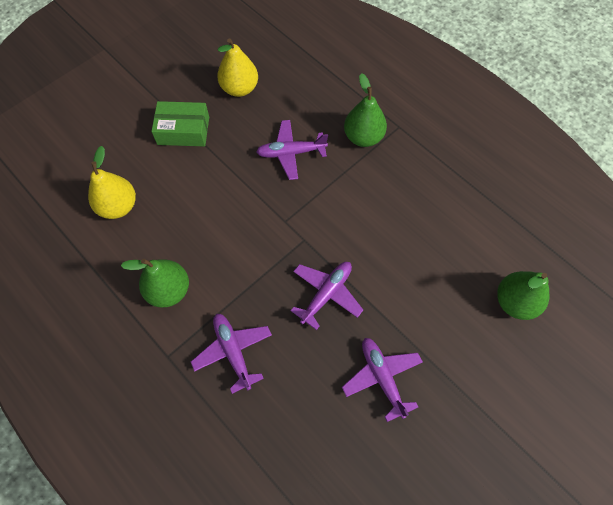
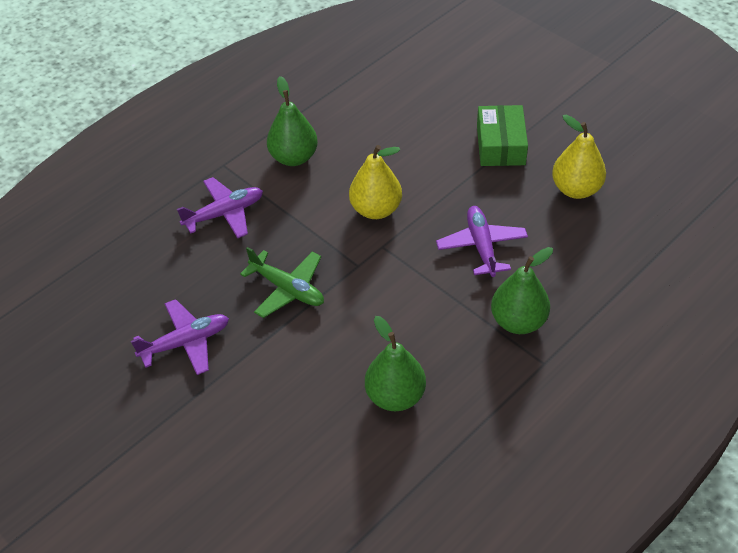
camera: 90 degrees right, 15 degrees down
(118, 206) = (392, 106): yellow pear -> yellow pear (376, 209)
(326, 294) = (287, 289): purple plane -> green plane
(515, 302) = (273, 489): green pear -> green pear (395, 396)

